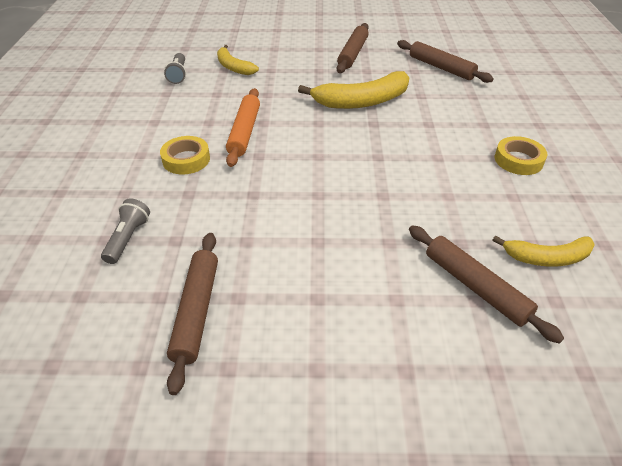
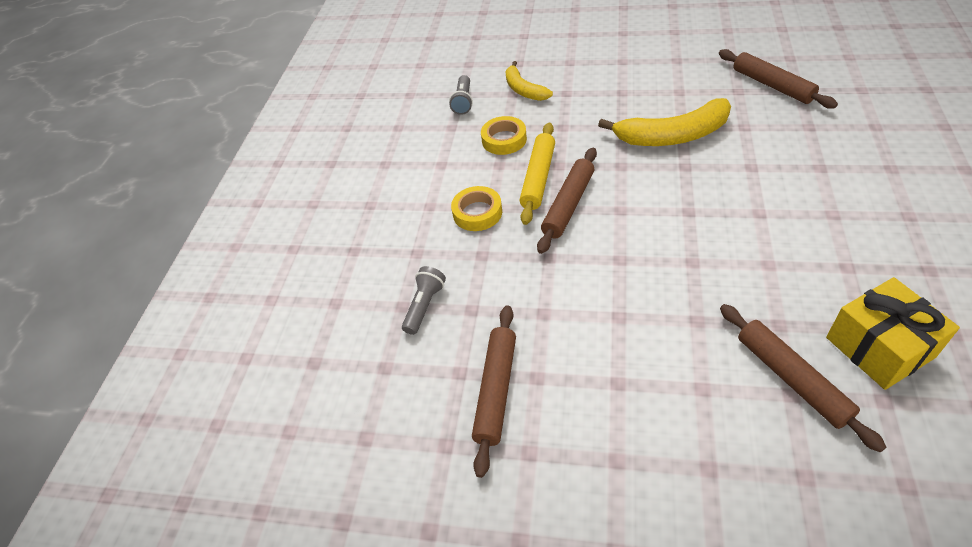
camera: 15 degrees right, 5 degrees up
(244, 132) = (538, 178): orange rolling pin -> yellow rolling pin
(352, 54) = (663, 67): brown rolling pin -> brown rolling pin (568, 205)
(518, 160) = (859, 218): yellow tape -> yellow tape (504, 140)
(546, 258) = (879, 347): yellow banana -> yellow gift

